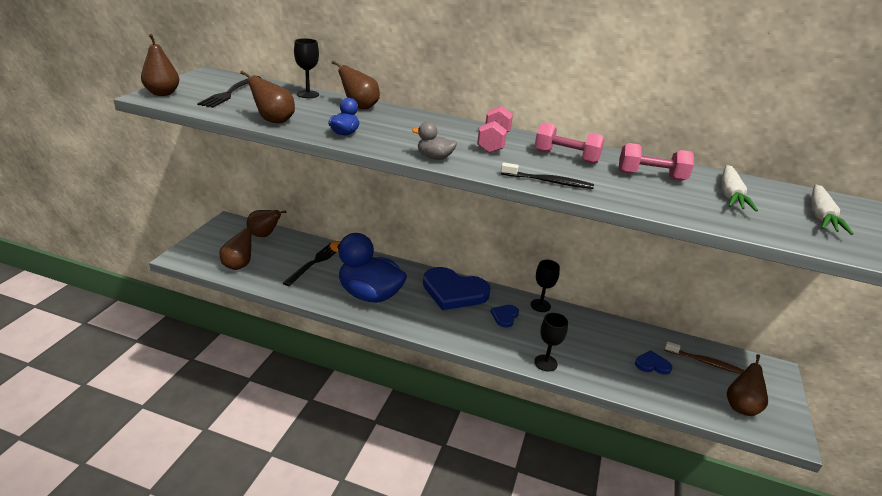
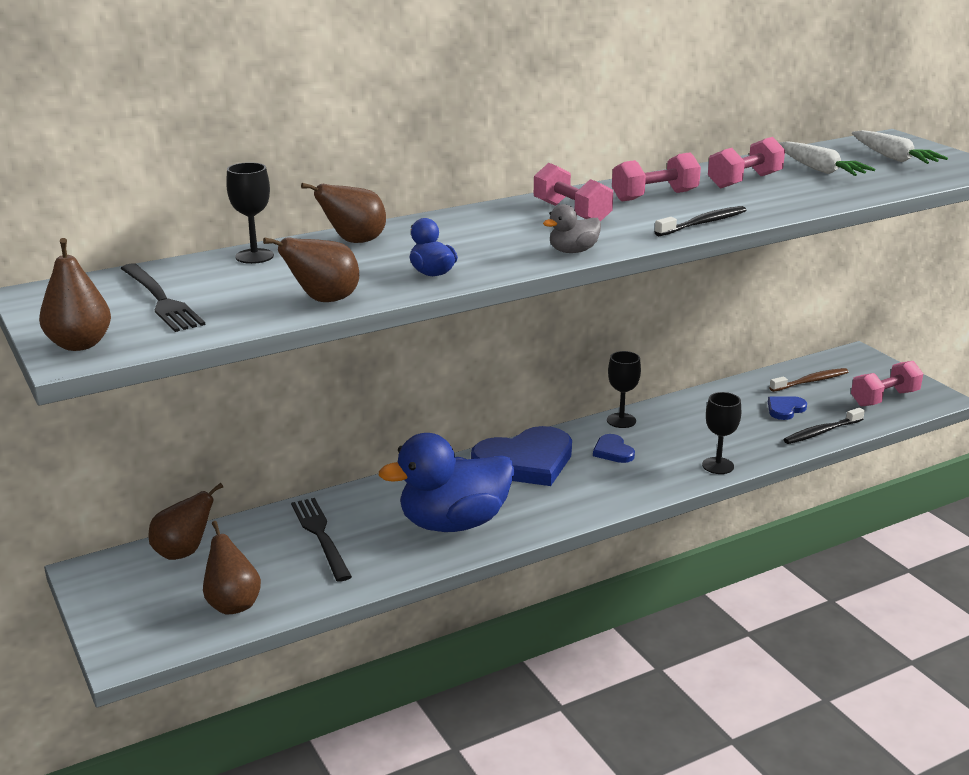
camera: 45 degrees left, 5 degrees down
(650, 393) = (821, 432): none -> black toothbrush
(741, 406) = (884, 398): brown pear -> pink dumbbell

